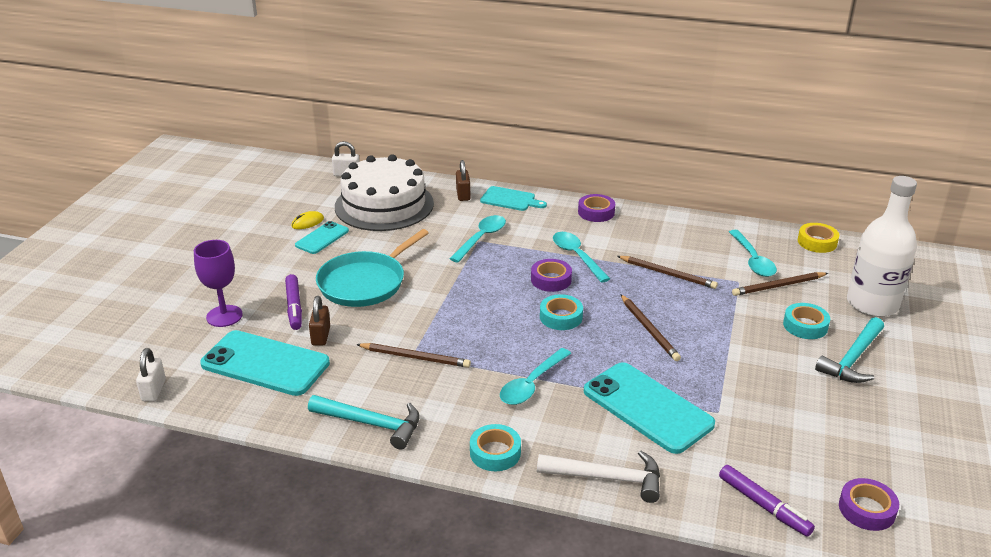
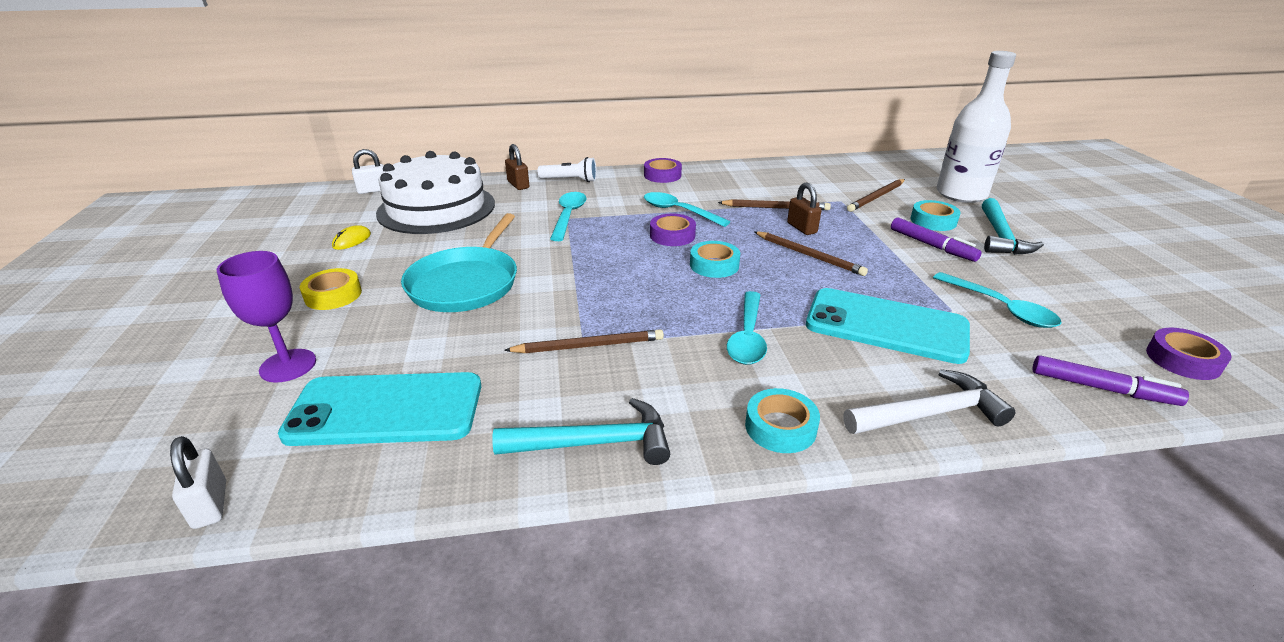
camera: 25 degrees left, 0 degrees up
(294, 307) = (387, 330): purple marker -> purple marker (932, 246)
(321, 336) = (447, 354): brown padlock -> brown padlock (802, 228)
(322, 238) = (380, 251): turquoise phone -> none
(510, 199) = (570, 180): turquoise cutting board -> white flashlight
(752, 260) = (833, 183): turquoise spoon -> turquoise spoon (1000, 308)
(817, 242) = (867, 162): yellow tape -> yellow tape (333, 295)

